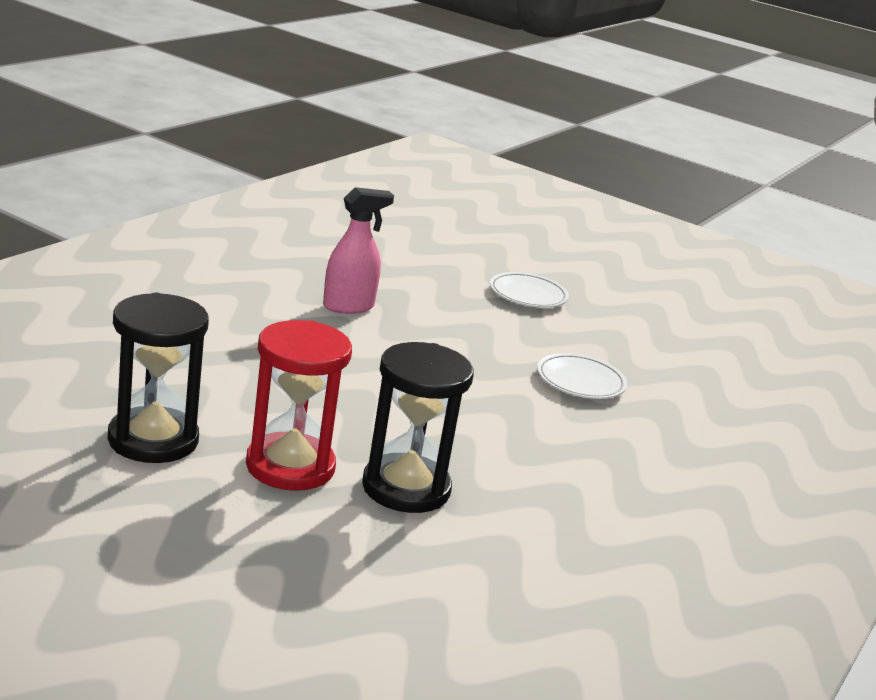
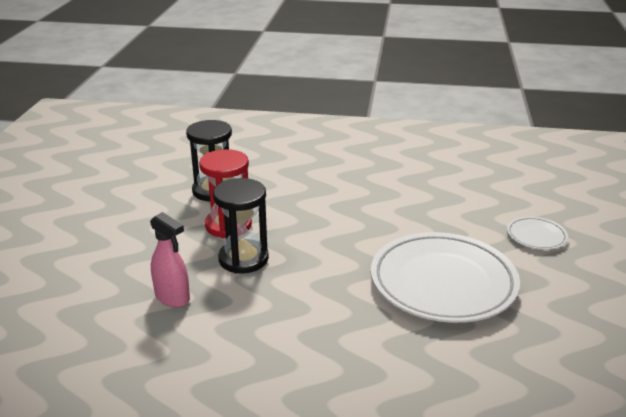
camera: 70 degrees right, 5 degrees up
(349, 306) = (414, 191): pink spray bottle -> pink spray bottle (172, 298)
(580, 381) = (443, 283): white plate -> white plate, size x2.25

